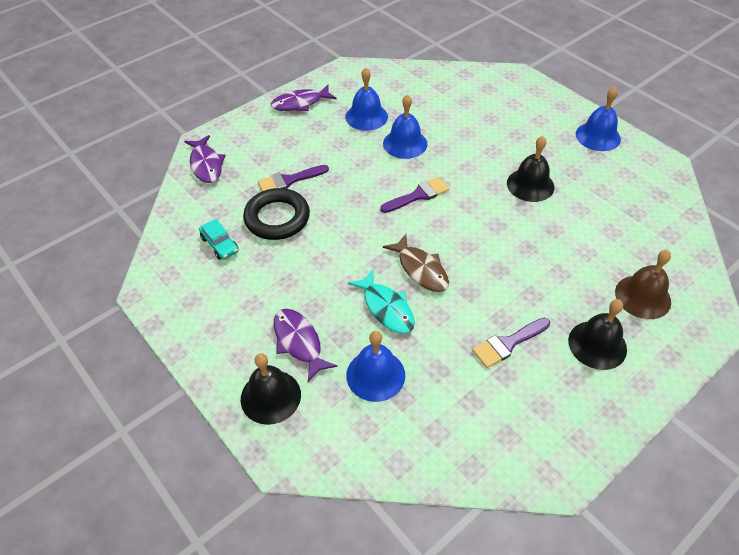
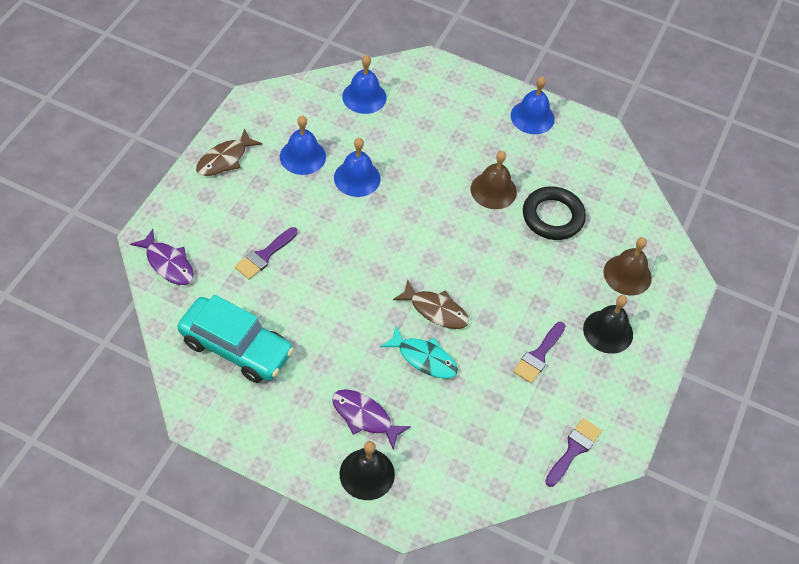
camera: 30 degrees left, 5 degrees up
(220, 244) = (236, 347): turquoise car -> turquoise car, size x2.23
(277, 218) = (276, 301): black ring -> black ring (553, 217)
(300, 103) = (225, 159): purple fish -> brown fish
(375, 375) = (444, 422): blue bell -> blue bell (364, 97)
(418, 195) = (397, 233): purple brush -> purple brush (574, 449)
(530, 185) = (493, 190): black bell -> brown bell

